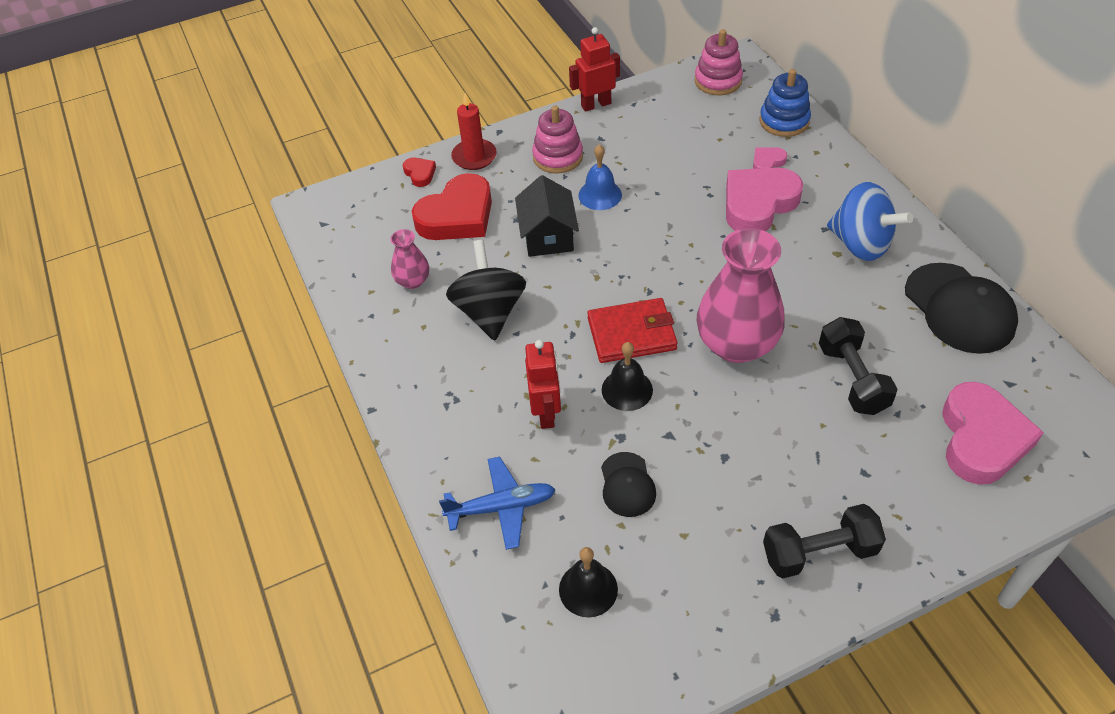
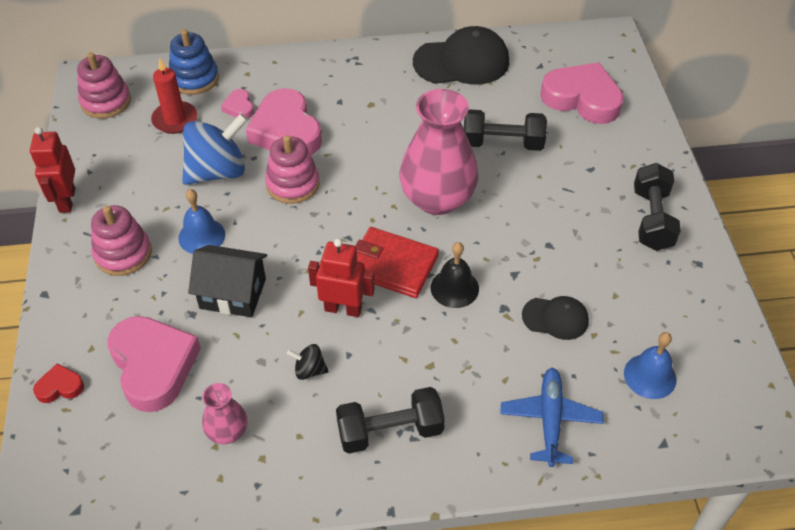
camera: 75 degrees left, 0 degrees up
(448, 386) = (390, 431): none -> black dumbbell
(457, 216) = (153, 366): red heart -> pink heart
(474, 157) = (69, 327): red candle -> red candle (175, 119)
(489, 312) = (309, 370): black spinning top -> black spinning top, size x0.45
(546, 413) = (456, 356): red robot -> red robot (343, 309)
(588, 589) = (650, 376): black bell -> blue bell
(631, 334) = (392, 265): red wallet -> red wallet turned 75 degrees counterclockwise
(693, 231) = (293, 184): none -> pink stacking toy
(860, 244) = (368, 87): blue spinning top -> blue spinning top (218, 171)

